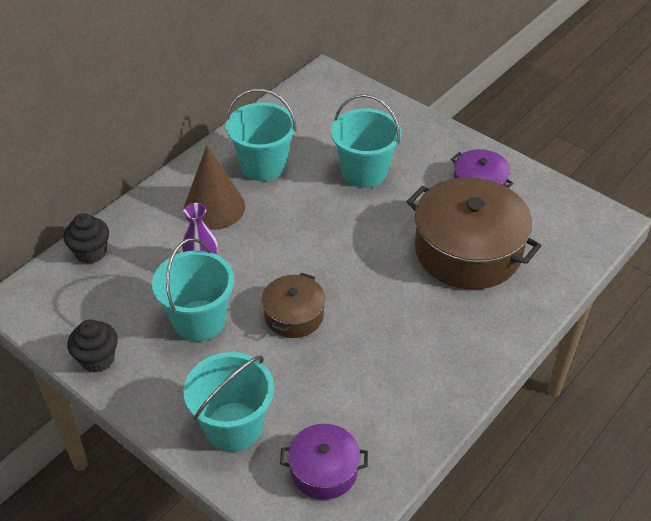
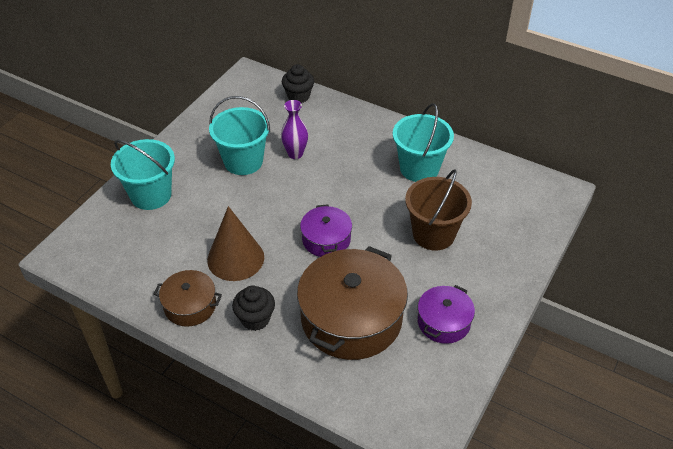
camera: 80 degrees right, 0 degrees up
(97, 359) = (203, 120): black cupcake -> black cupcake (255, 319)
(214, 207) = (361, 148): brown cone -> brown cone (235, 258)
(294, 315) = (256, 211): brown pot -> brown pot (190, 306)
(324, 470) = (115, 247): purple pot -> purple pot (326, 239)
(364, 172) = (433, 234): turquoise bucket -> brown bucket

